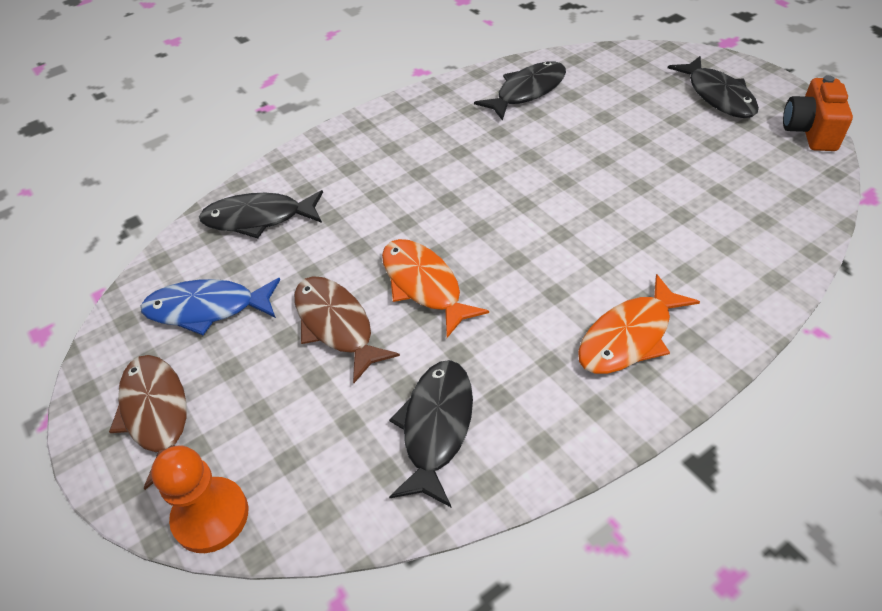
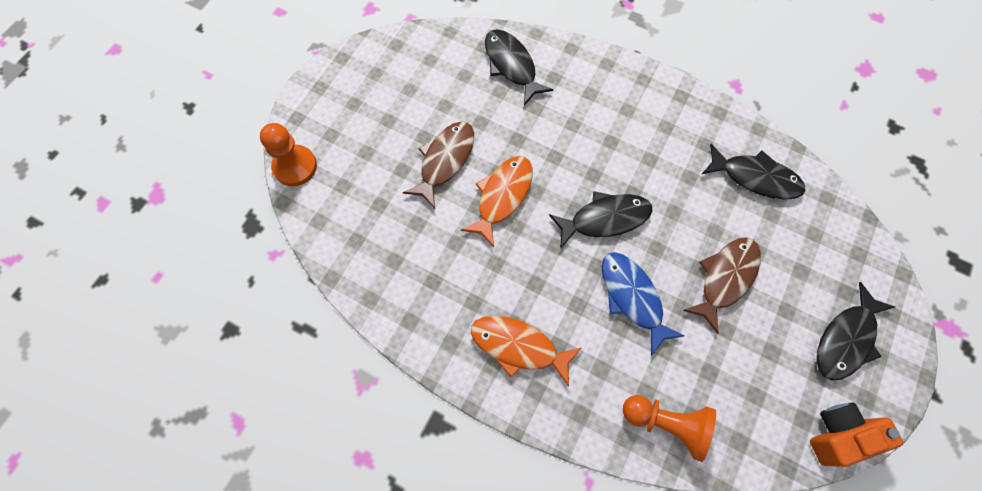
camera: 60 degrees right, 20 degrees up
(157, 414) = (342, 102): brown fish -> brown fish (725, 278)
(207, 309) = (424, 82): blue fish -> blue fish (632, 298)
(436, 427) = (395, 254): black fish -> black fish (605, 219)
(766, 241) = (666, 423): none -> orange pawn

